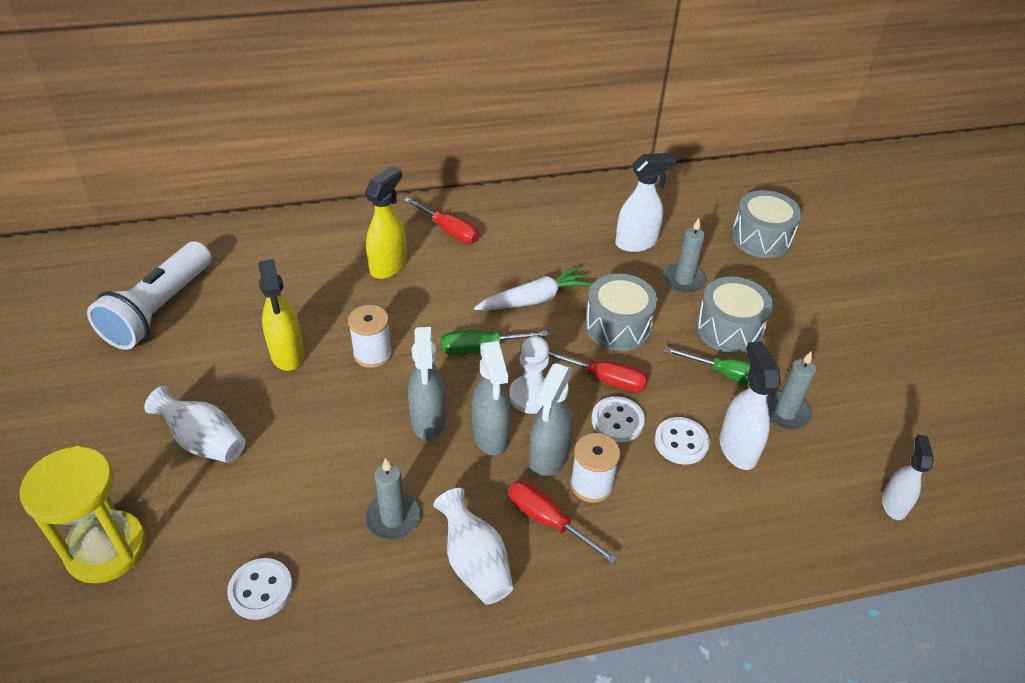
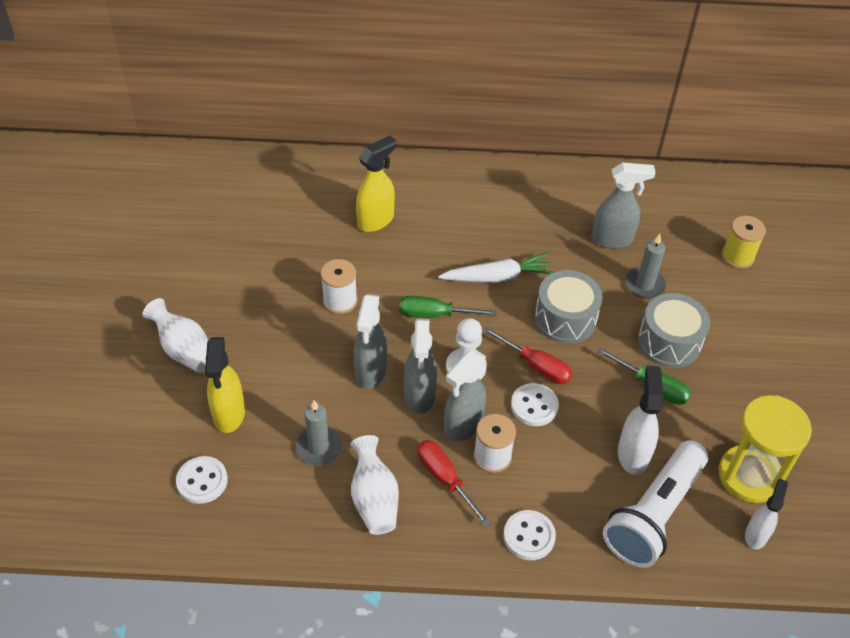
camera: 15 degrees right, 5 degrees up
(106, 549) = (94, 422): yellow hourglass -> yellow hourglass (749, 476)
(159, 310) = (172, 225): white flashlight -> white flashlight (654, 515)
(287, 354) = (268, 287): yellow spray bottle -> yellow spray bottle (229, 414)
(449, 231) = (440, 195): red screwdriver -> none
(636, 243) = (612, 239): white spray bottle -> grey spray bottle
(681, 442) = (584, 437): white button -> white button (529, 536)
(761, 238) = (737, 256): grey drum -> yellow spool
(785, 412) = (691, 431): grey candle -> none

